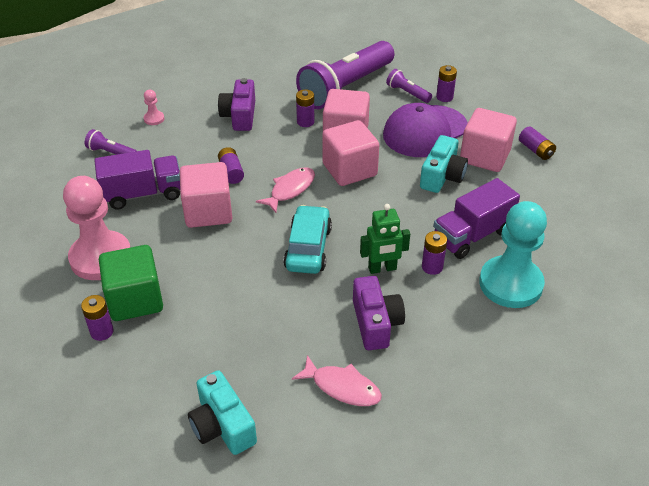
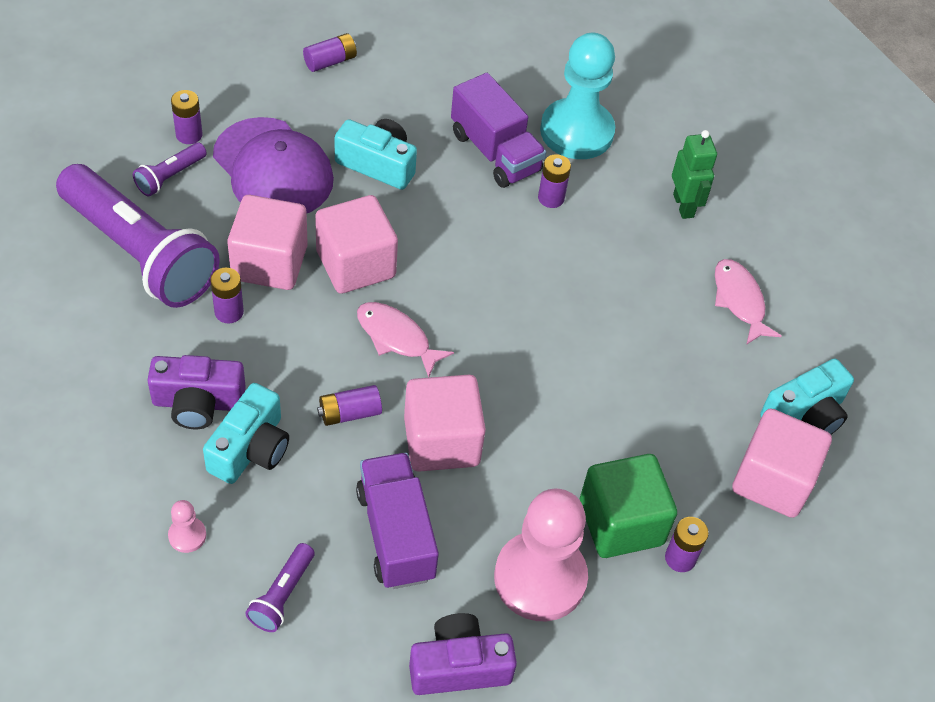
camera: 95 degrees left, 10 degrees up
(208, 136) = (250, 449): none -> turquoise camera
(308, 248) = (518, 321): turquoise car -> none
(342, 387) = (739, 301): pink fish -> pink fish turned 45 degrees counterclockwise
(376, 323) = (644, 262): purple camera -> purple camera (459, 666)
(382, 268) = (555, 247): green robot -> green robot (683, 205)
(484, 156) = (339, 114): pink cube -> pink cube (772, 480)

